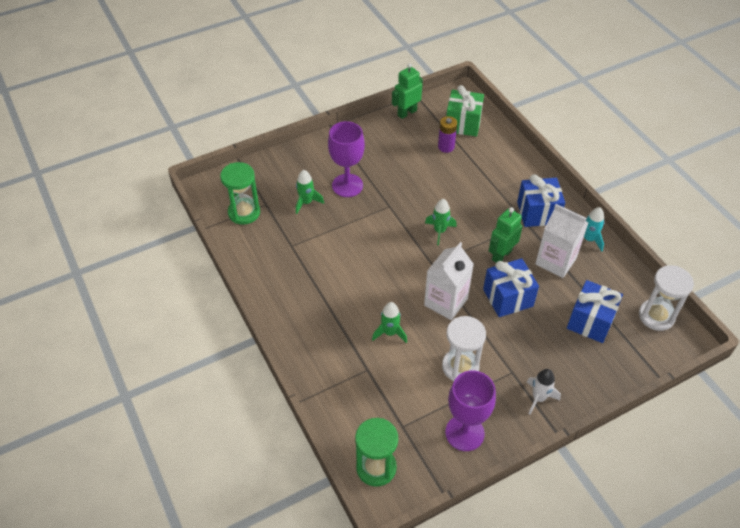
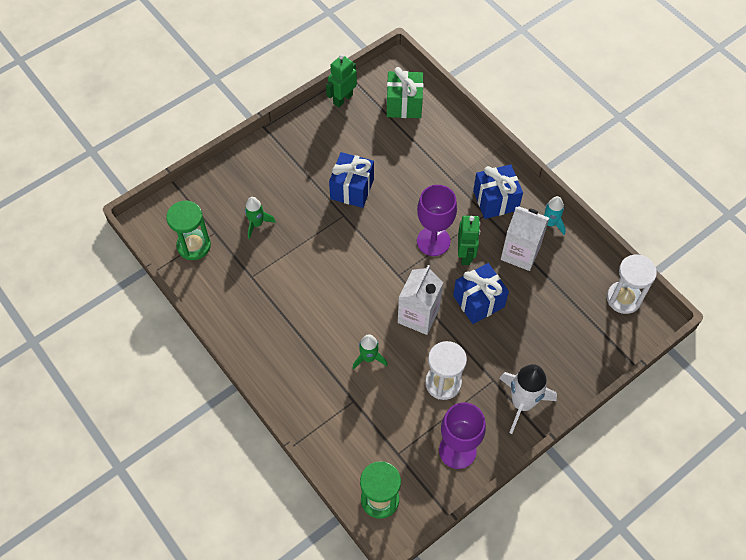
camera: 10 degrees left, 10 degrees up
(347, 185) = (295, 197): purple goblet -> purple goblet (433, 241)
(439, 231) = (400, 236): green rocket -> none
(446, 147) = (390, 135): purple battery -> none
(501, 255) = (465, 254): green robot -> green robot turned 150 degrees clockwise
(538, 398) = (522, 403): white rocket -> white rocket, size x1.69
(590, 321) = (561, 314): blue gift -> blue gift (352, 189)

